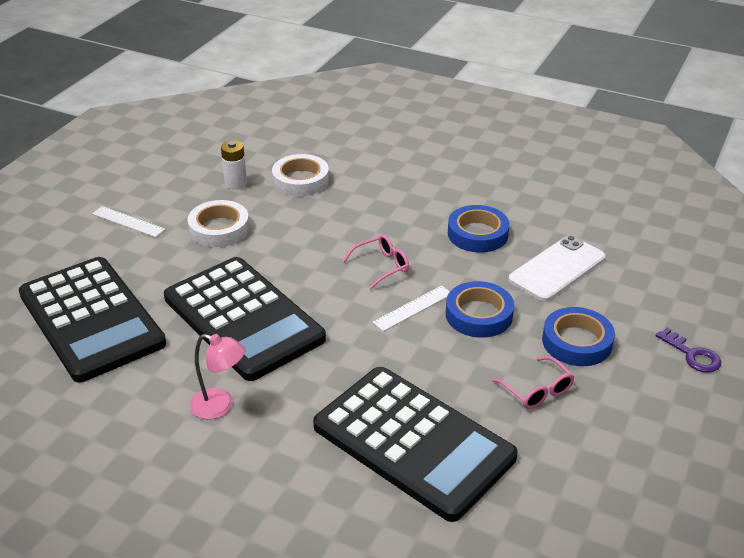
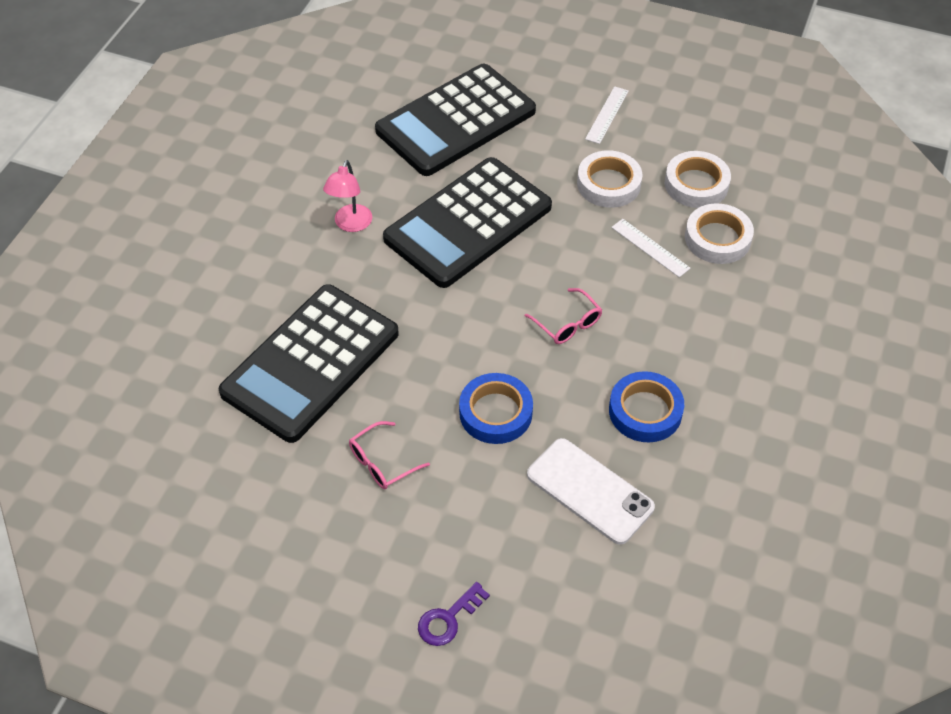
camera: 85 degrees right, 15 degrees up
(236, 183) = (696, 184): white battery -> white tape
(413, 308) = (500, 354): white ruler -> white ruler (650, 247)
(577, 342) = (460, 503): blue tape -> none

